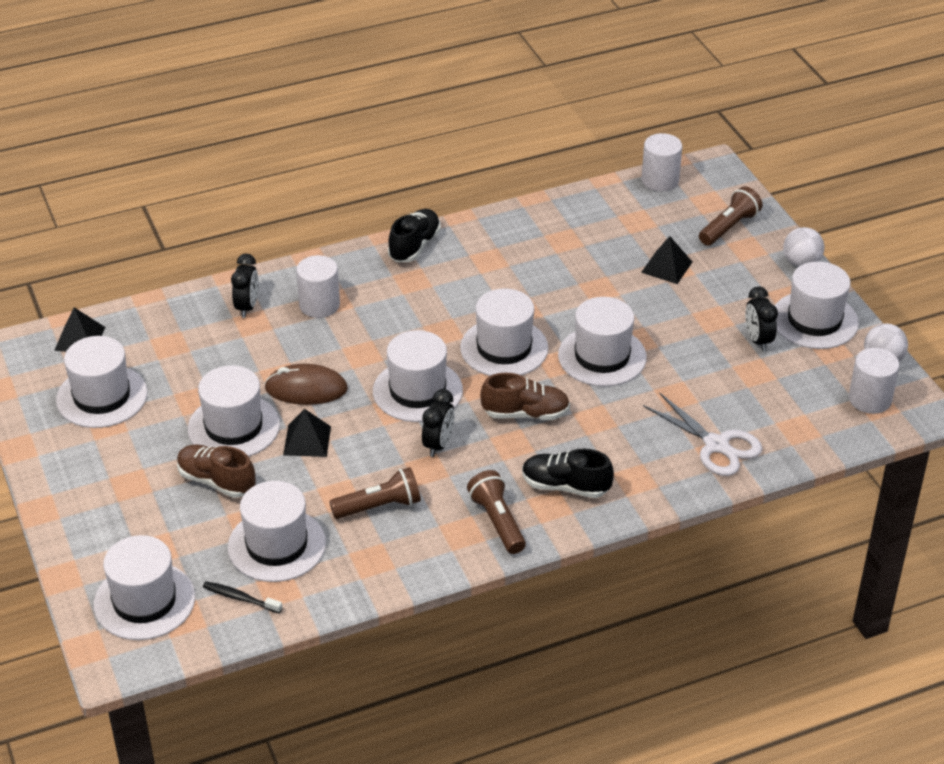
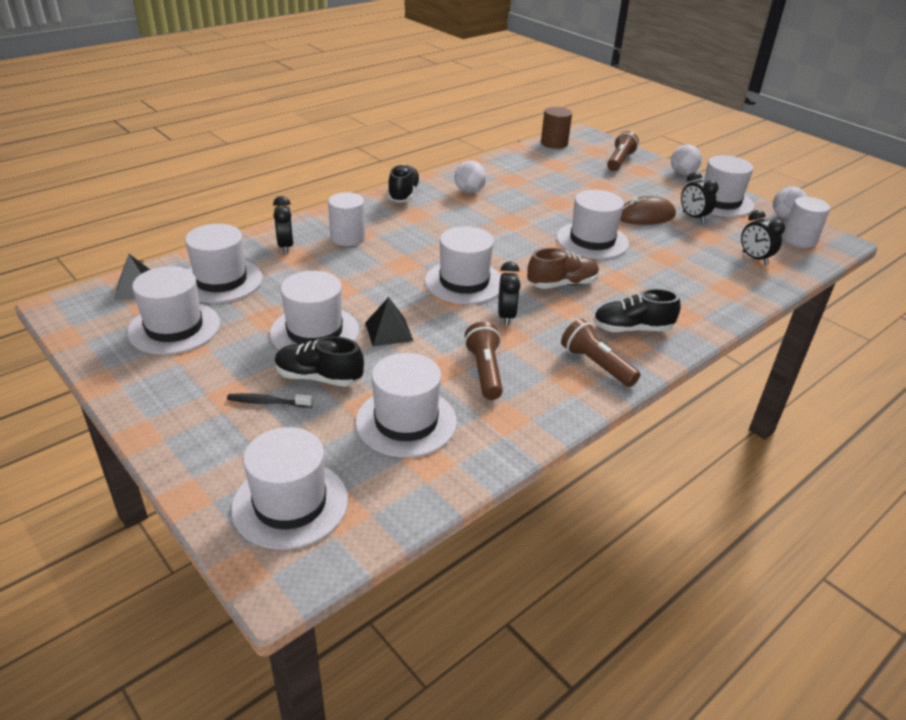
camera: 20 degrees left, 5 degrees down
(216, 481) = (318, 377): brown shoe -> black shoe
(240, 598) = (394, 479): black toothbrush -> black toothbrush (267, 402)
(306, 389) = (367, 294): brown mouse -> brown mouse (645, 216)
(379, 506) = (484, 371): brown flashlight -> brown flashlight turned 60 degrees counterclockwise
(497, 253) = (469, 191): none -> white ball
(504, 348) = (514, 245): white hat -> white hat (221, 280)
(660, 180) = (554, 143): white cylinder -> brown cylinder
(666, 267) = (596, 185): black pyramid -> none
(716, 445) = (722, 283): white scissors -> none
(786, 417) = (754, 258): none -> black clock

